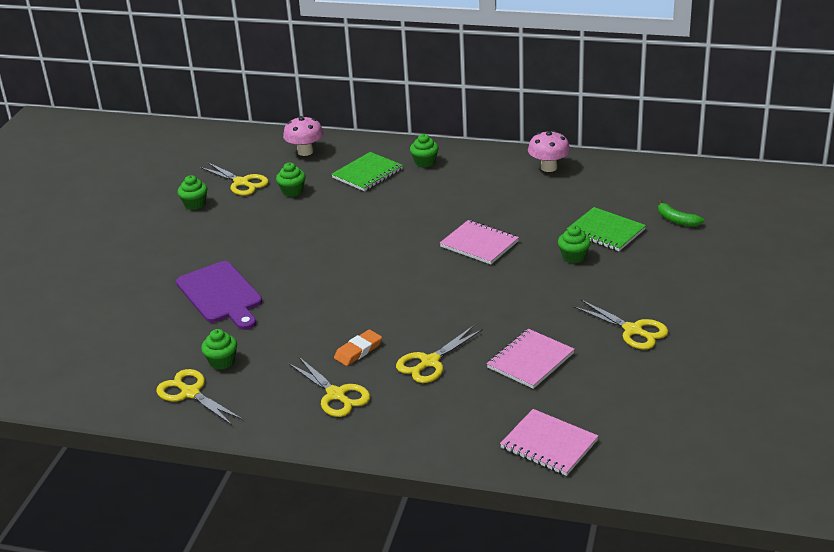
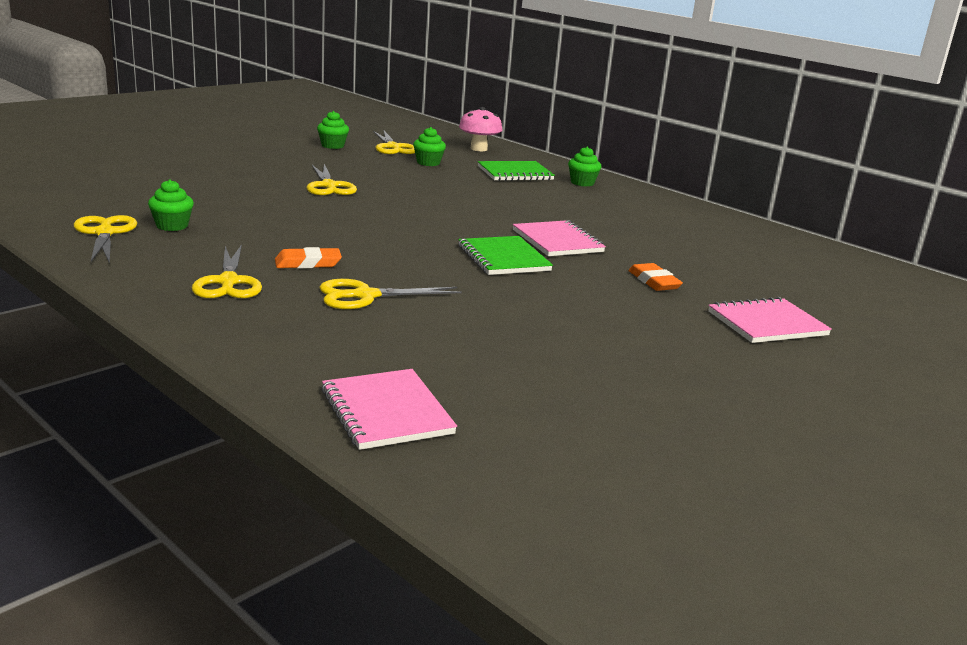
camera: 25 degrees right, 10 degrees down
(221, 295) = (254, 192): purple cutting board -> none
(530, 360) = (480, 335): pink notebook -> pink notebook (767, 324)
(548, 167) = (711, 220): pink mushroom -> none
(573, 257) = (654, 281): green cupcake -> orange eraser
(606, 231) = (720, 277): green notebook -> green notebook (503, 258)
(633, 330) = (649, 358): yellow scissors -> yellow scissors (329, 186)
(676, 220) = (824, 296): green banana -> none

